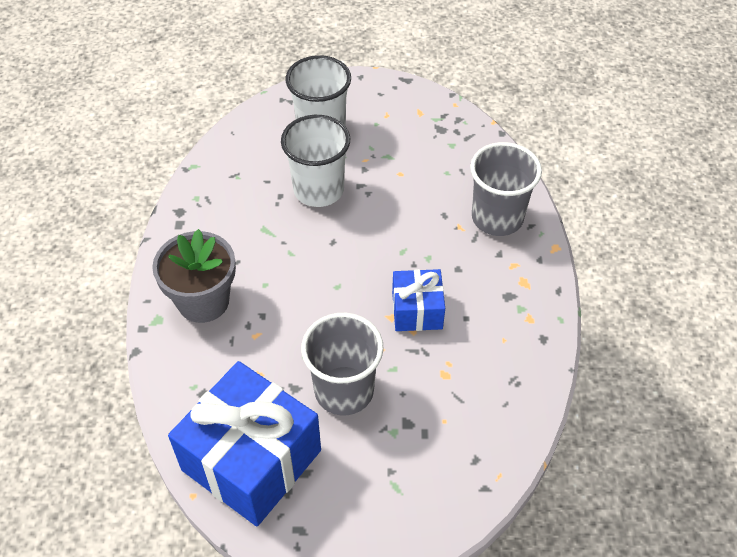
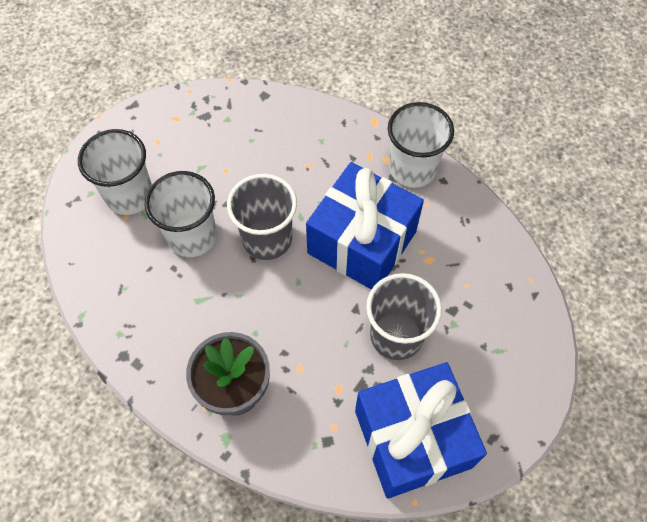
camera: 55 degrees left, 10 degrees up
(417, 310) = (362, 242): blue gift -> blue gift, size x1.90
(497, 218) = (320, 137): grey cup -> grey cup (267, 239)
(532, 306) = (412, 169): none -> white cup

